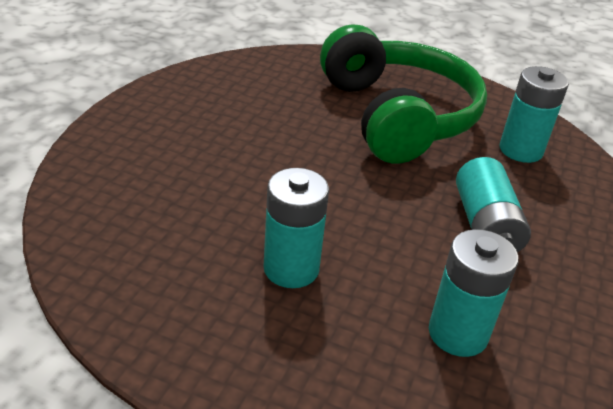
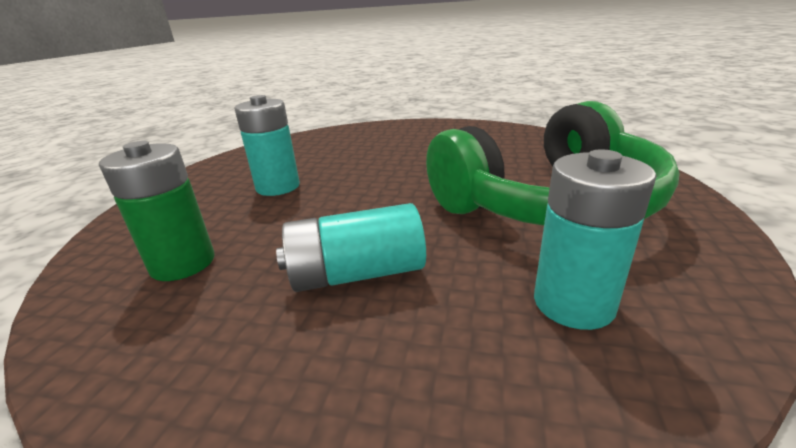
camera: 85 degrees right, 10 degrees down
(458, 333) = (183, 263): turquoise battery -> green battery

